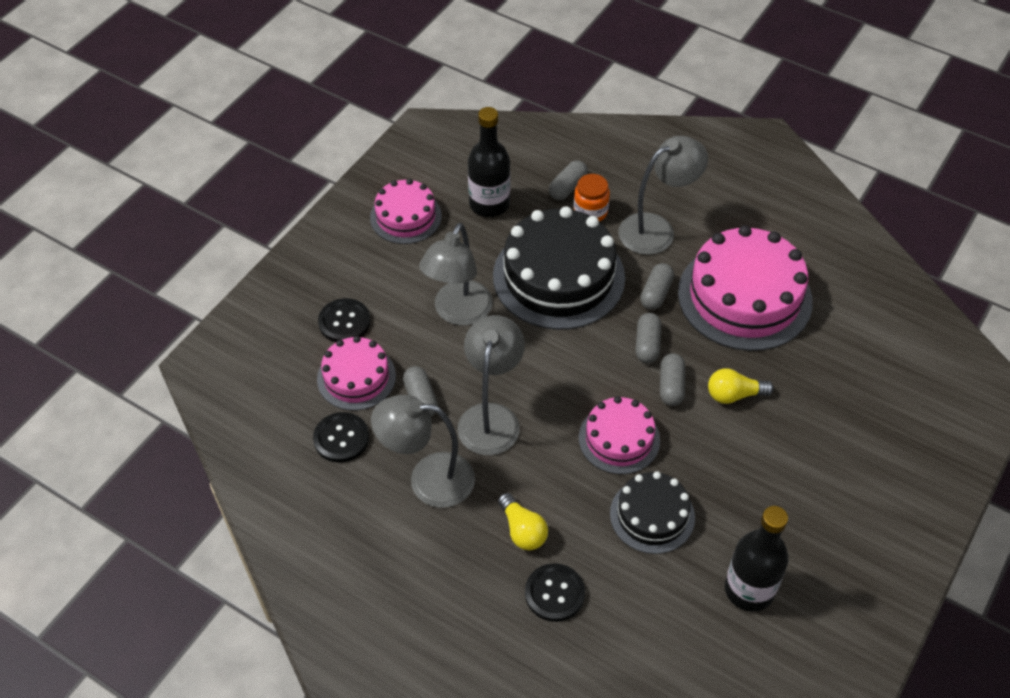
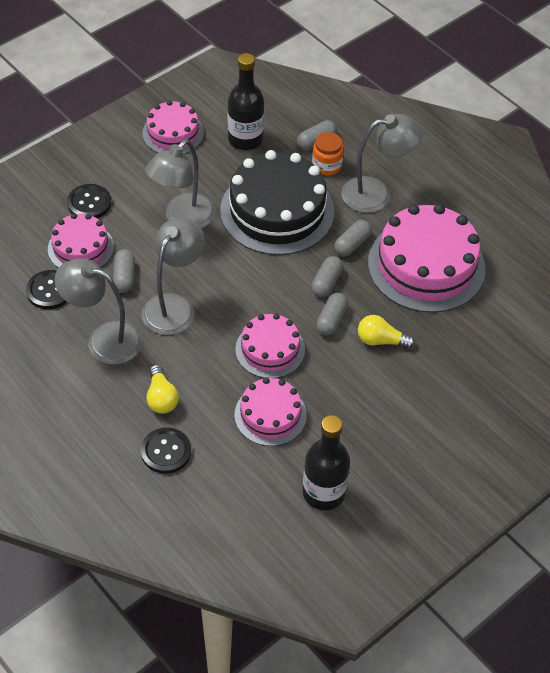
camera: 15 degrees right, 0 degrees up
(652, 515) = (270, 415): black cake -> pink cake

